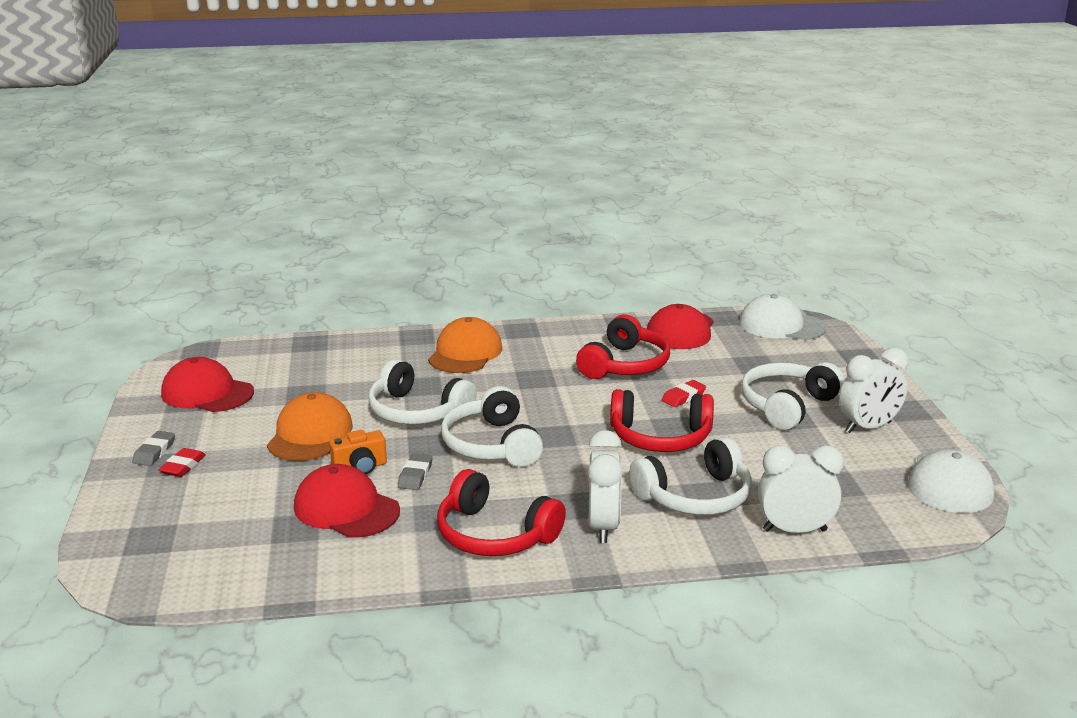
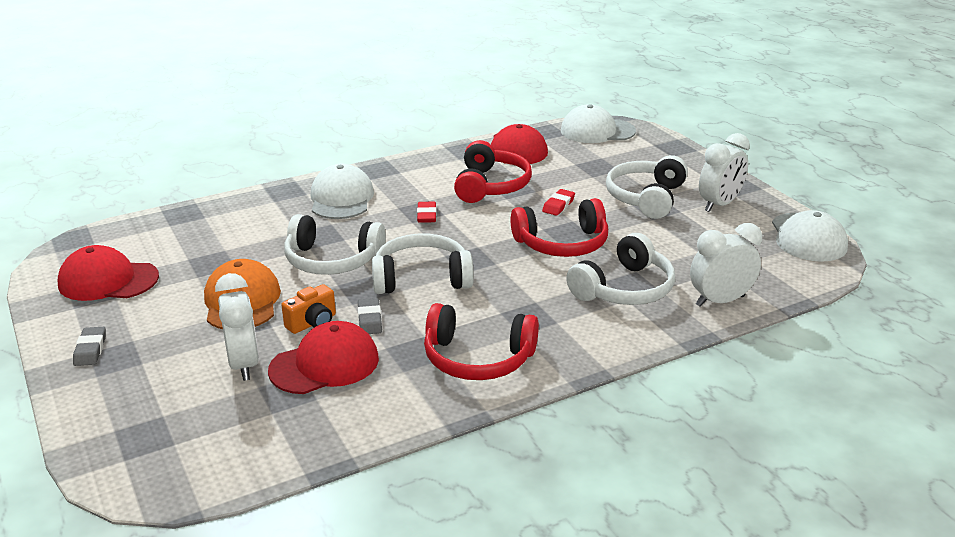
camera: 20 degrees left, 5 degrees up
(183, 466) = (131, 358): red eraser -> red eraser (426, 215)
(346, 508) = (325, 364): red cap -> red cap turned 135 degrees clockwise
(465, 353) = (341, 198): orange cap -> white cap
(492, 445) = (421, 278): white headphones -> white headphones turned 120 degrees clockwise
(603, 527) = (566, 331): white clock -> white clock (244, 364)

